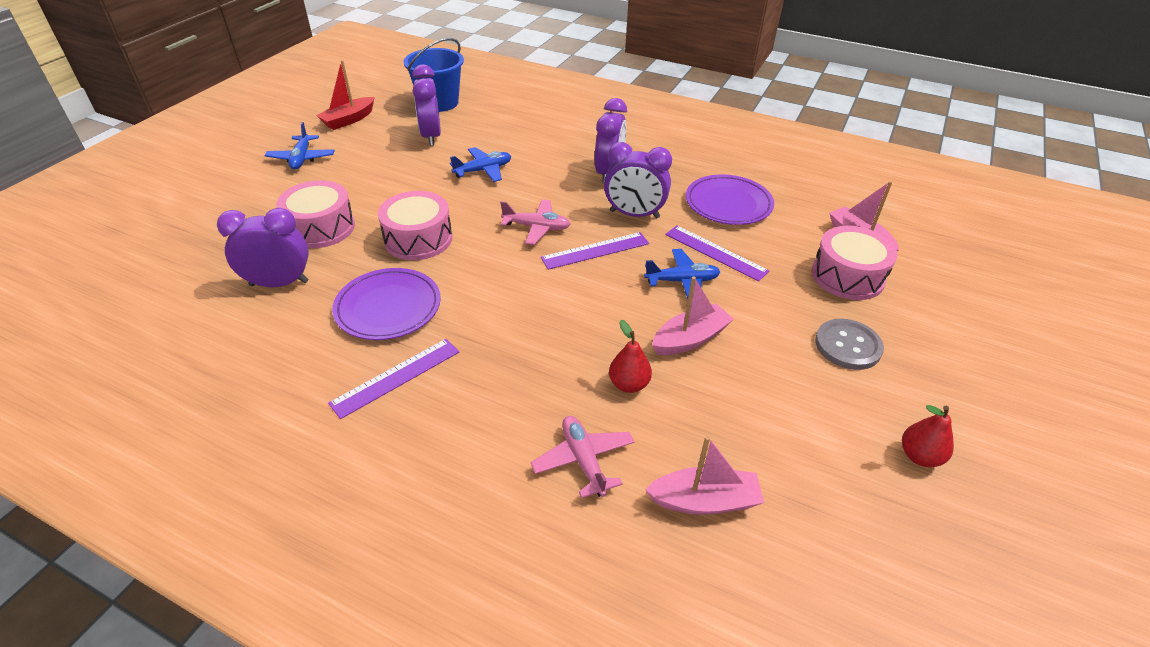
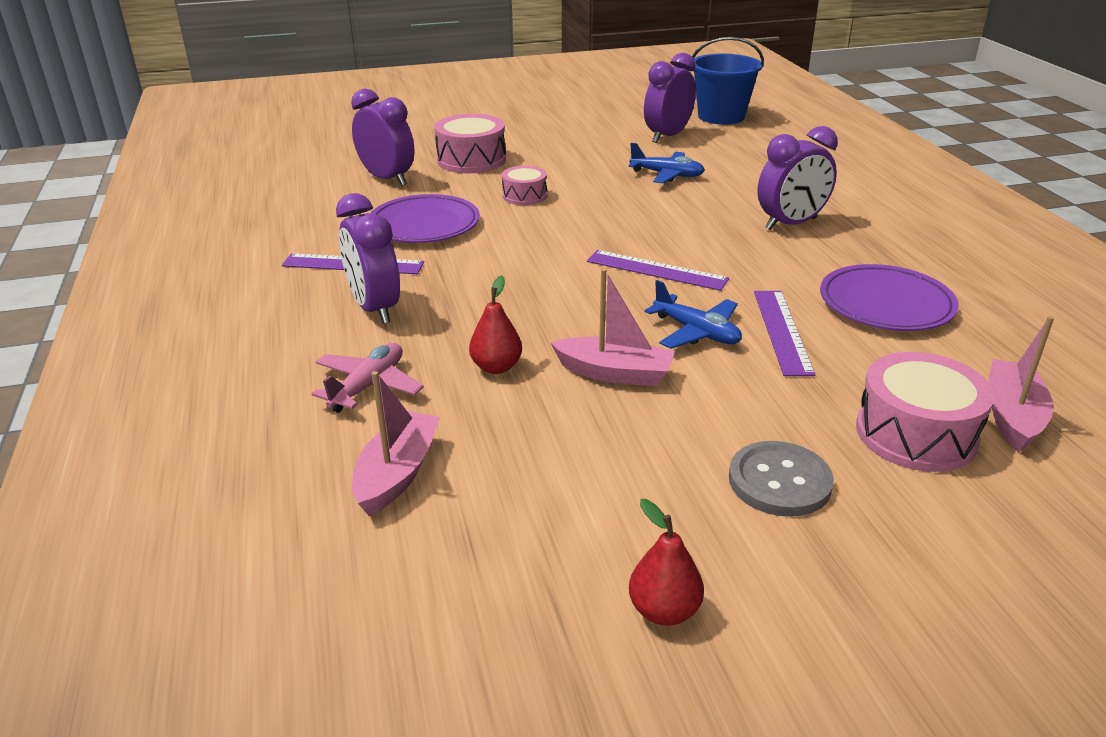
camera: 50 degrees right, 10 degrees down
(301, 158) = (538, 115): blue plane -> none
(349, 120) = (619, 103): red boat -> none
(418, 239) = (524, 196): pink drum -> pink drum, size x0.60
(537, 227) = (635, 231): pink plane -> none
(634, 214) = (752, 264): purple clock -> purple clock (375, 308)
(704, 501) = (397, 473): pink boat -> pink boat turned 120 degrees counterclockwise

